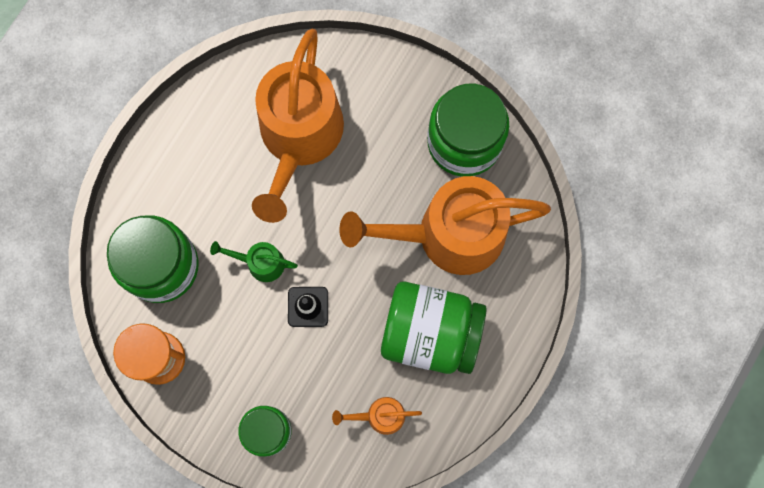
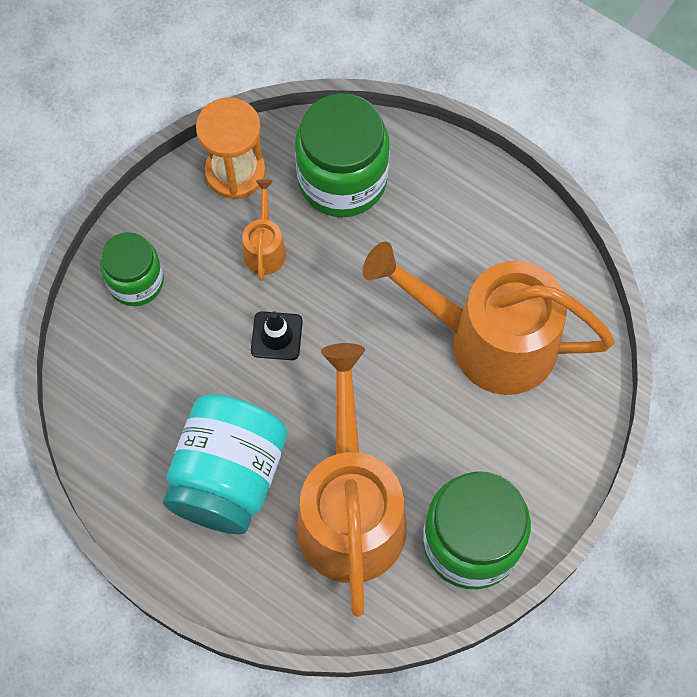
camera: 95 degrees right, 10 degrees down
(260, 263) = (335, 286): green watering can -> none
(380, 416) = (135, 408): orange watering can -> orange watering can (264, 248)
(430, 332) = (228, 476): green jar -> turquoise jar

